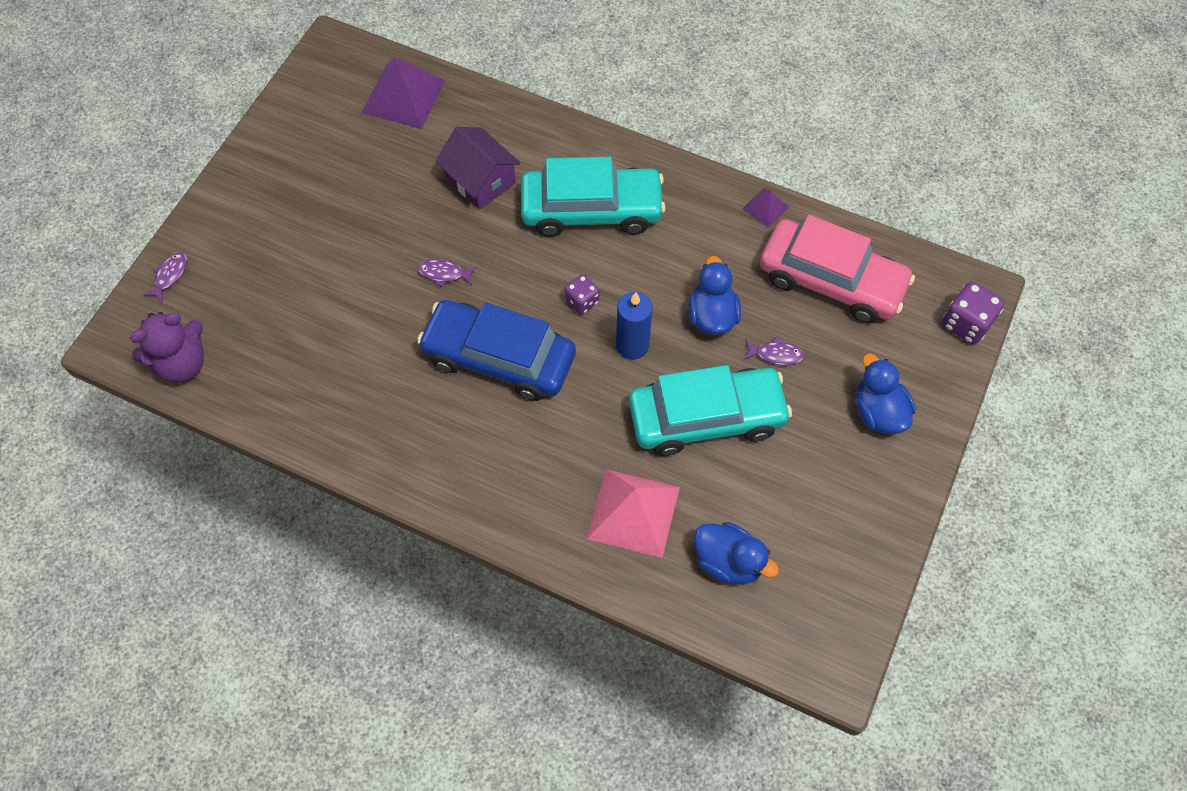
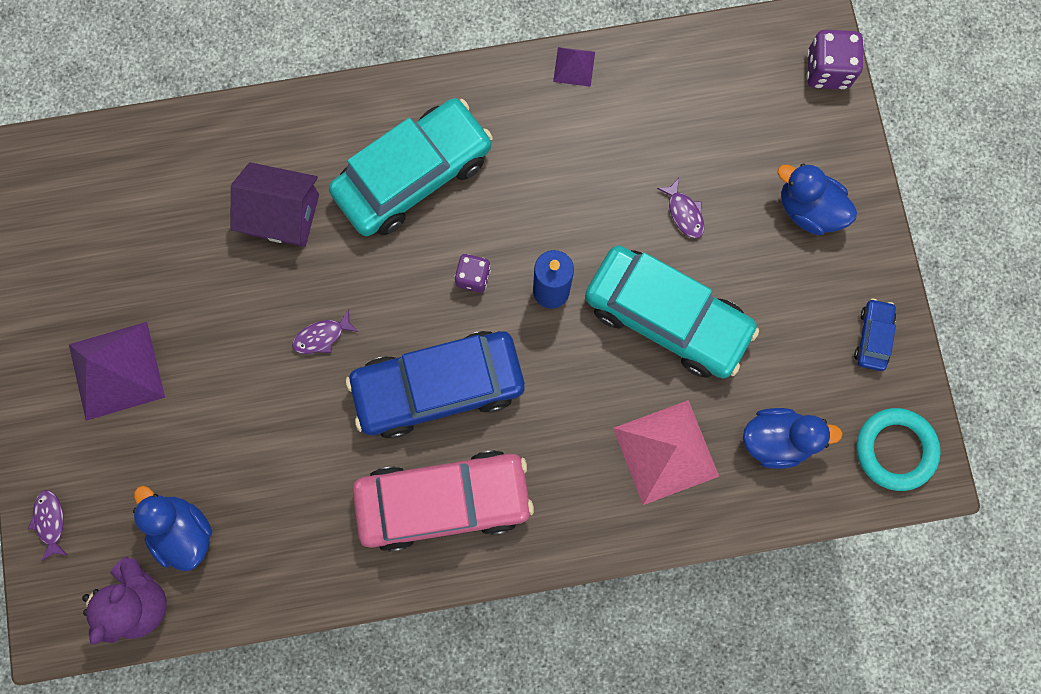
camera: 35 degrees left, 15 degrees up
(403, 96) = (133, 171): purple pyramid -> purple pyramid (116, 370)
(706, 418) = (666, 317): turquoise car -> turquoise car turned 75 degrees clockwise
(712, 316) = (602, 212): blue duck -> blue duck (184, 531)
(776, 354) = (684, 213): purple fish -> purple fish turned 90 degrees clockwise
(822, 634) = (895, 449): none -> turquoise ring
(831, 281) = (683, 105): pink car -> pink car (444, 501)
(864, 537) = (872, 337): none -> blue car

